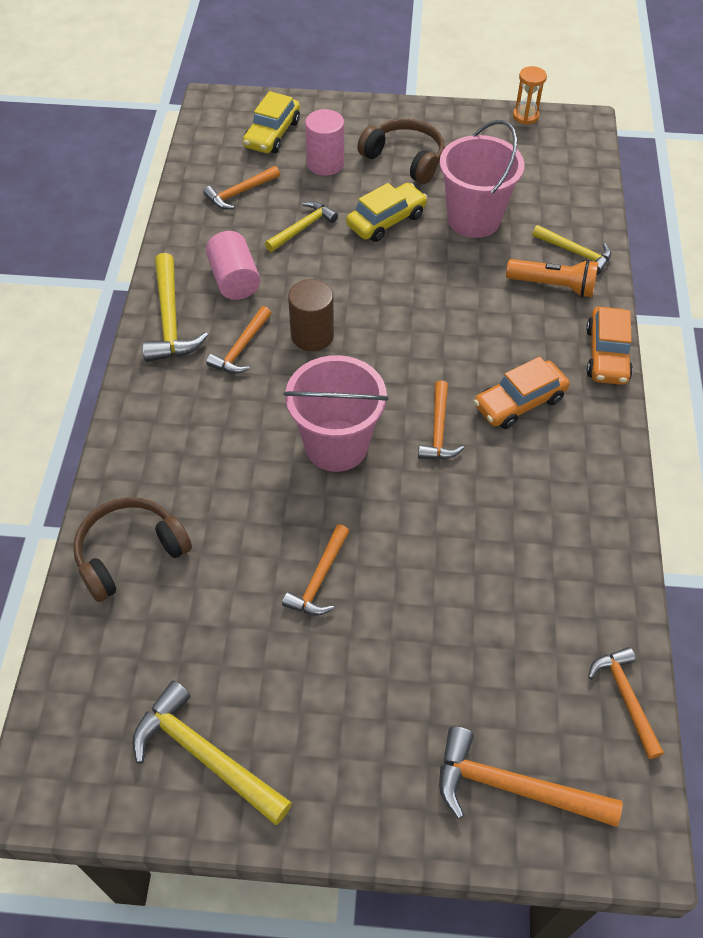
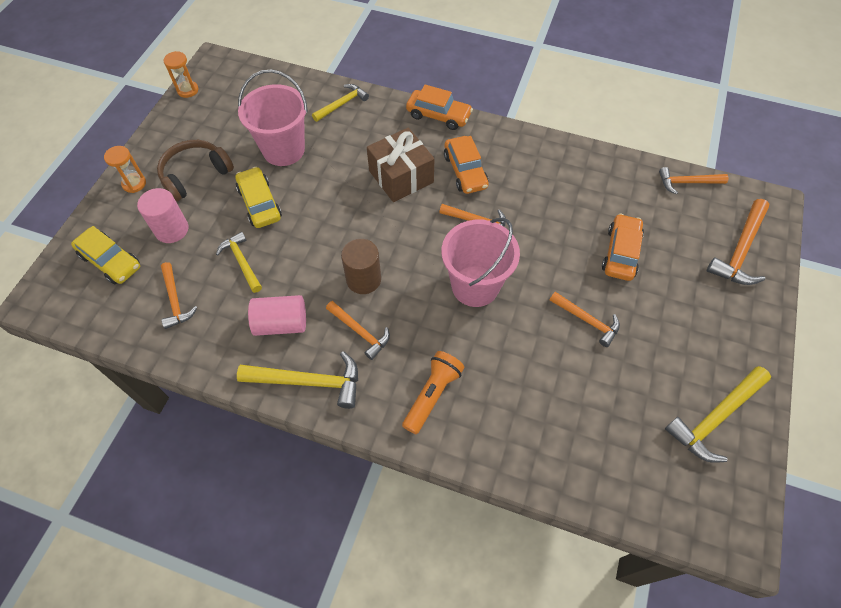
camera: 75 degrees left, 5 degrees up
(130, 553) = (545, 447): brown headphones -> none
(374, 119) = (134, 184): none -> orange hourglass
(447, 611) = (621, 253): none -> orange car
(480, 337) = (401, 176): none -> brown gift
(553, 286) = (368, 124): orange flashlight -> orange flashlight (432, 395)

